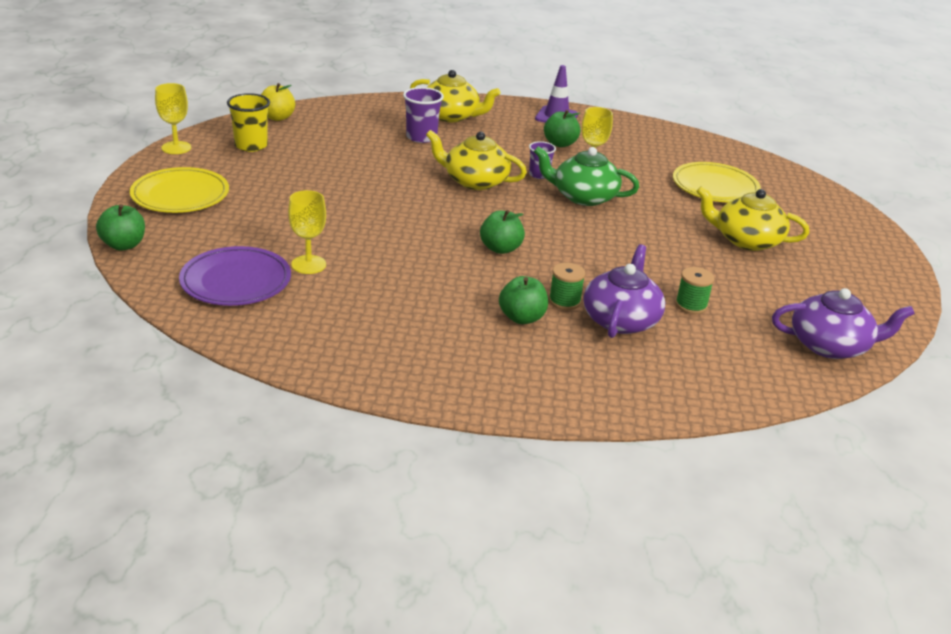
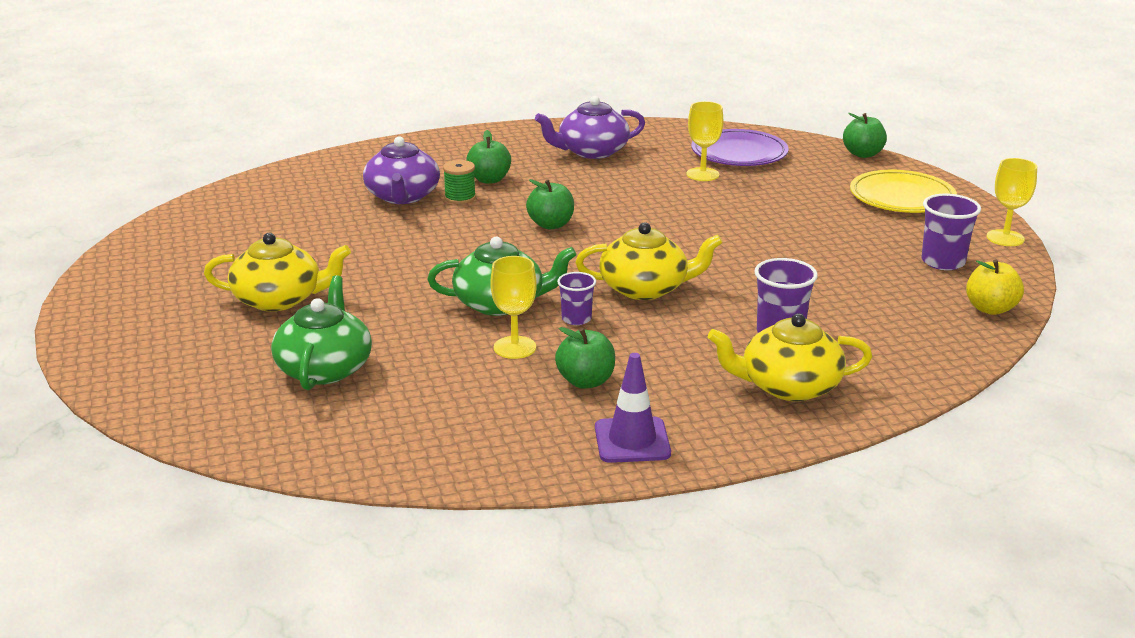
camera: 160 degrees right, 5 degrees down
(251, 146) = (943, 262): yellow cup -> purple cup
(691, 305) = (339, 220): green spool -> none
(715, 187) = (325, 368): yellow plate -> green teapot
(830, 345) = (201, 219): purple teapot -> purple teapot (592, 151)

